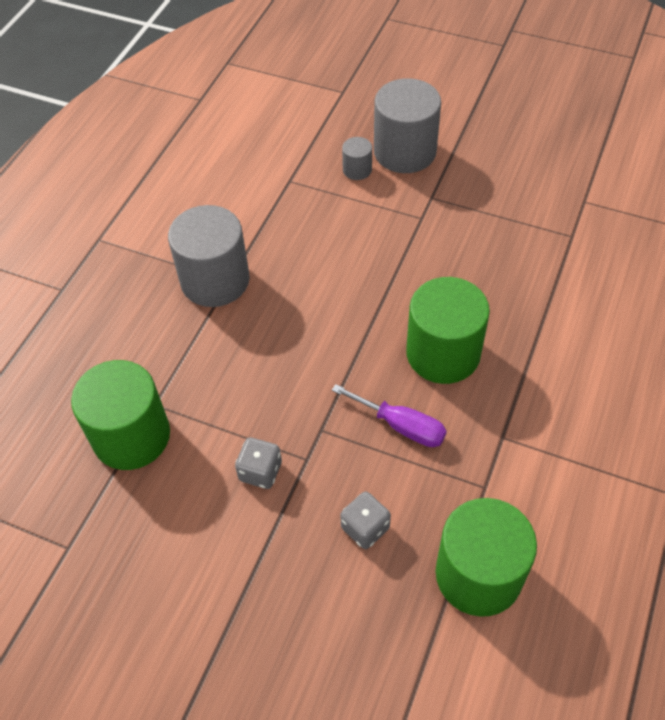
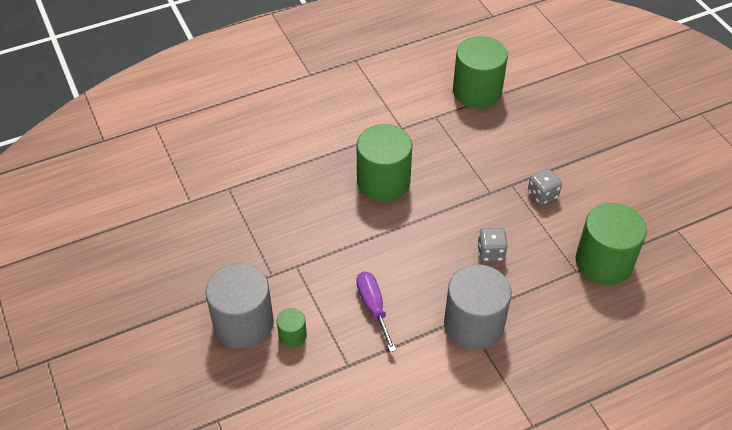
camera: 140 degrees left, 5 degrees down
(357, 170) = (292, 335): grey cylinder -> green cylinder
(365, 528) = (511, 138): grey dice -> grey dice (491, 252)
(401, 426) = (446, 165): purple screwdriver -> purple screwdriver (373, 307)

